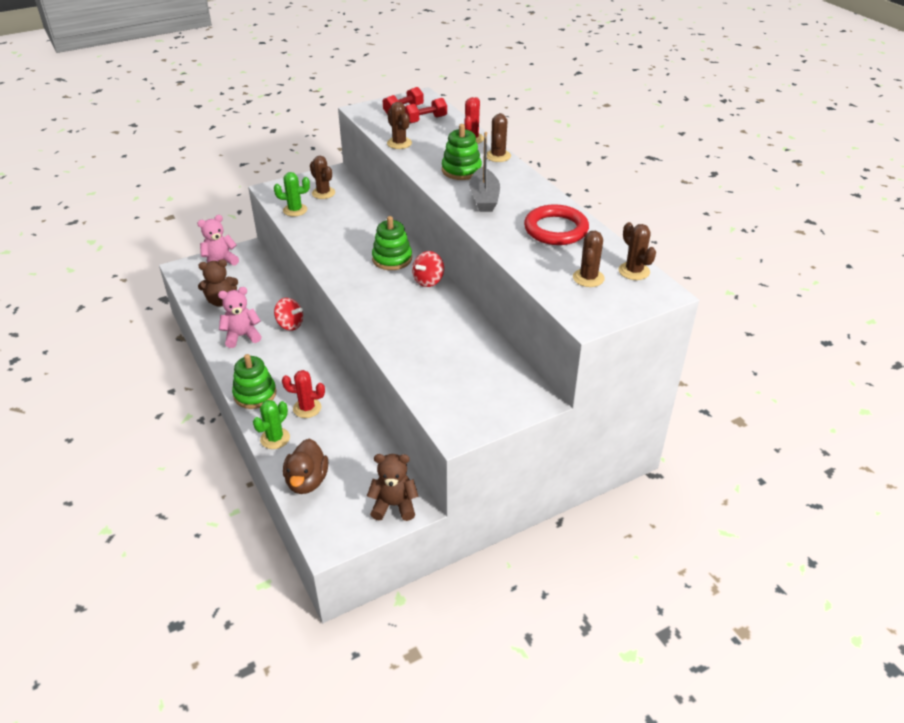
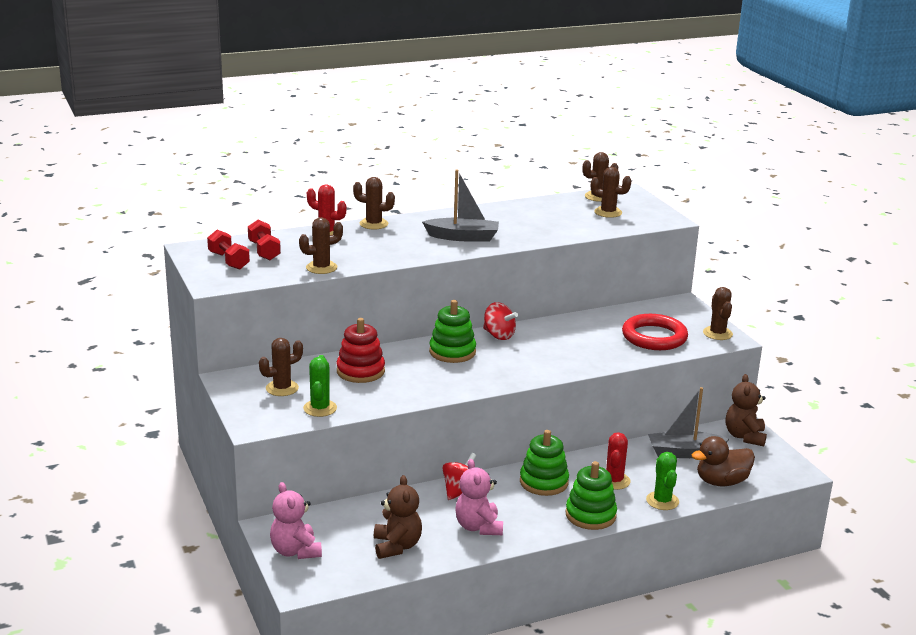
camera: 85 degrees left, 15 degrees down
(275, 438) = (662, 501): green cactus -> green cactus turned 45 degrees clockwise
(307, 481) = (721, 482): brown duck -> brown duck turned 150 degrees clockwise
(352, 221) = (360, 371): none -> red stacking toy
(358, 456) = (684, 452): none -> grey boat
(461, 170) = (400, 242): green stacking toy -> green stacking toy (544, 482)
(467, 424) = (717, 333): none -> brown cactus
(556, 229) = (528, 215): red ring -> red ring (654, 337)

